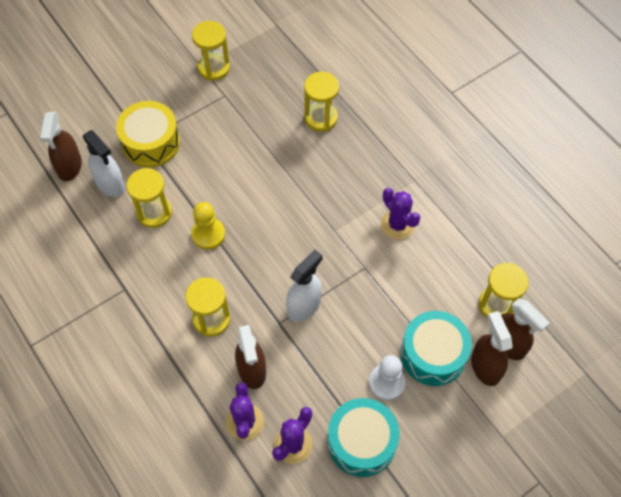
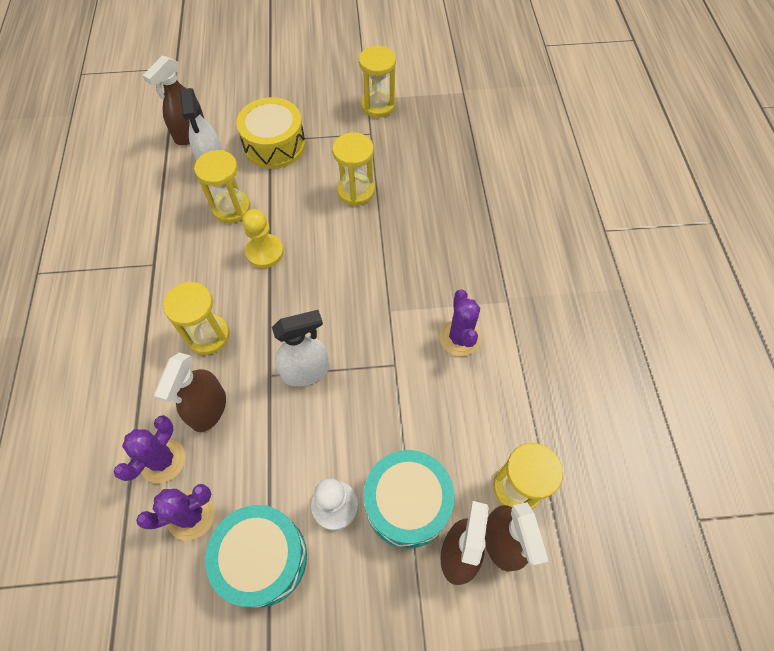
camera: 30 degrees right, 0 degrees up
(321, 118) = (449, 194): yellow hourglass -> yellow hourglass (356, 191)

